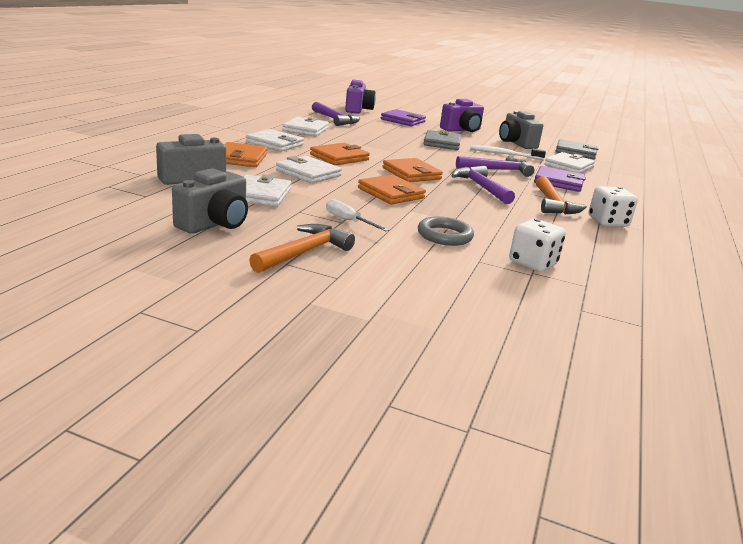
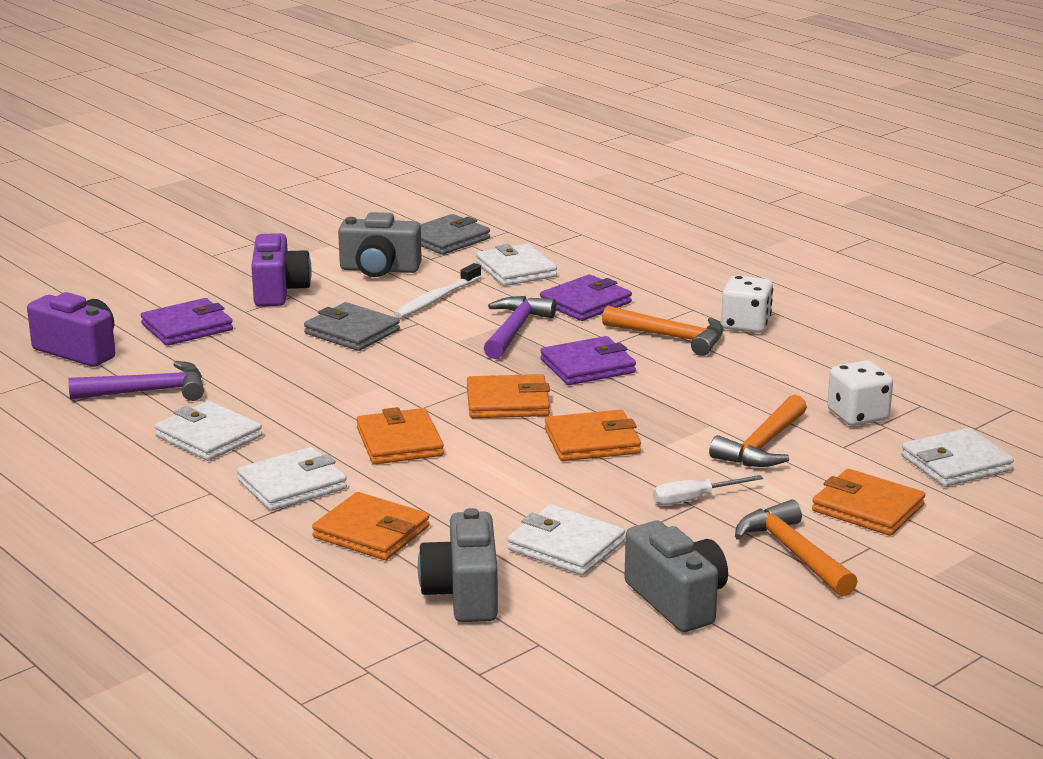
camera: 60 degrees left, 0 degrees up
(308, 173) = (475, 487): white wallet -> white wallet (956, 463)
(394, 273) = (867, 508): none -> orange wallet
(444, 236) = (762, 445): grey ring -> orange hammer
(481, 187) = (587, 366): purple hammer -> purple wallet

